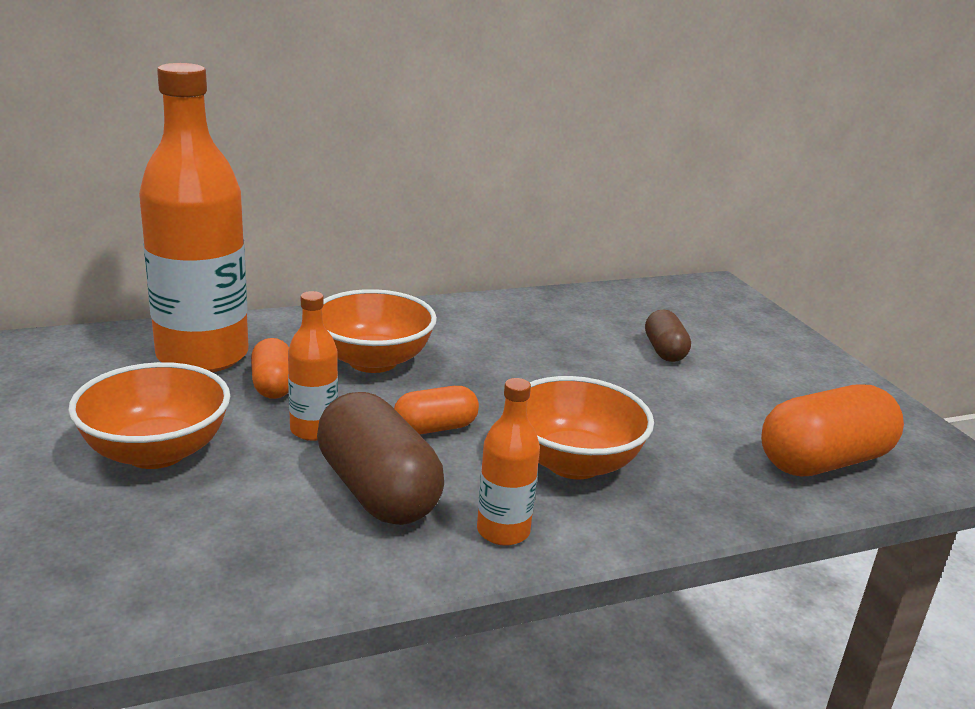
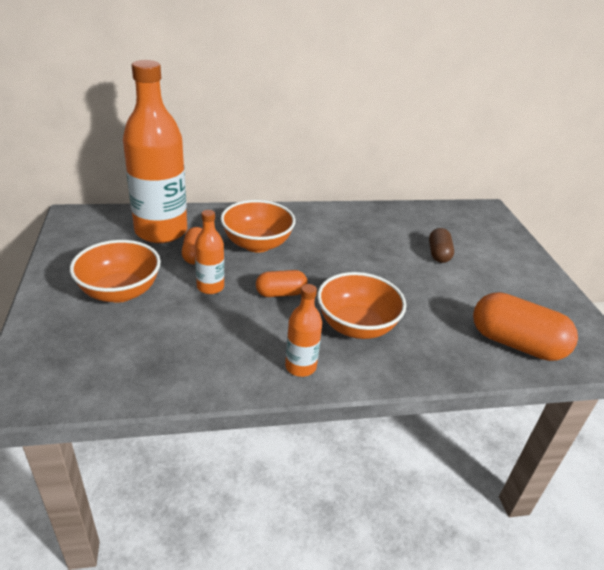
camera: 10 degrees right, 10 degrees up
(377, 491) = (235, 331): brown capsule -> none
(823, 461) = (516, 343): orange capsule -> orange capsule turned 45 degrees clockwise

